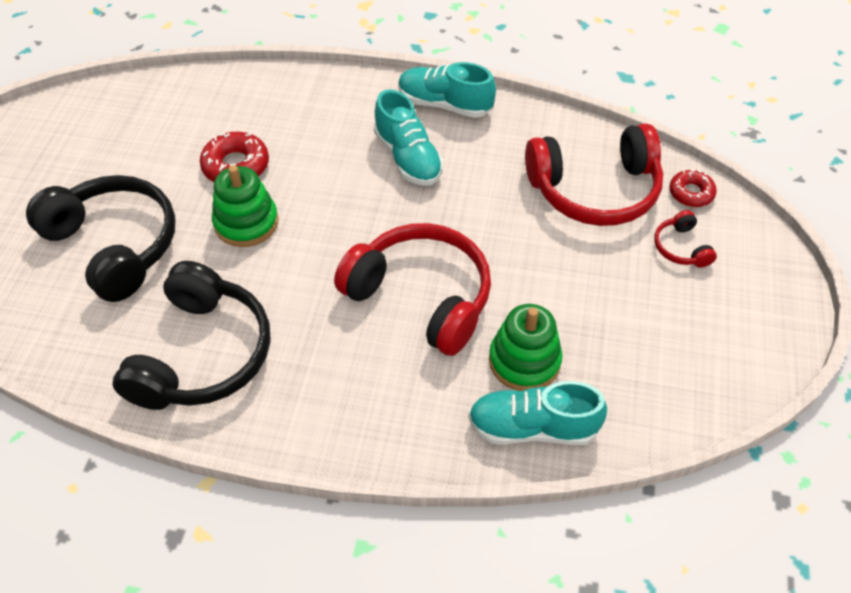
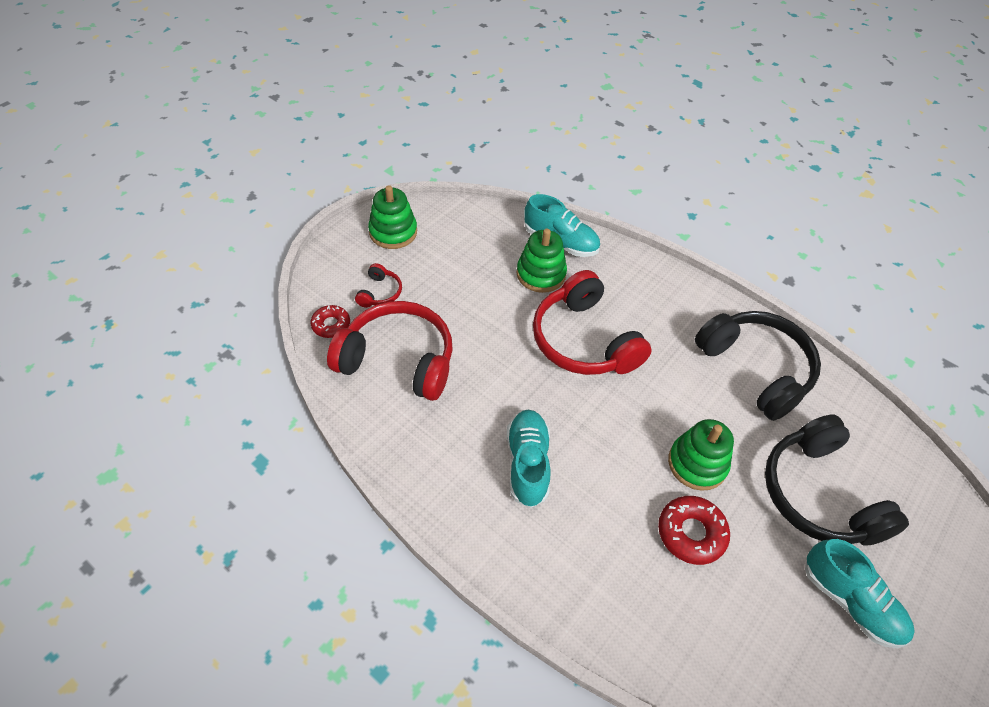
camera: 155 degrees left, 0 degrees up
(202, 354) = (756, 369): black headphones -> black headphones turned 105 degrees clockwise
(444, 104) = (457, 510): turquoise shoe -> turquoise shoe (850, 601)
(746, 331) = (393, 232): none -> green stacking toy

